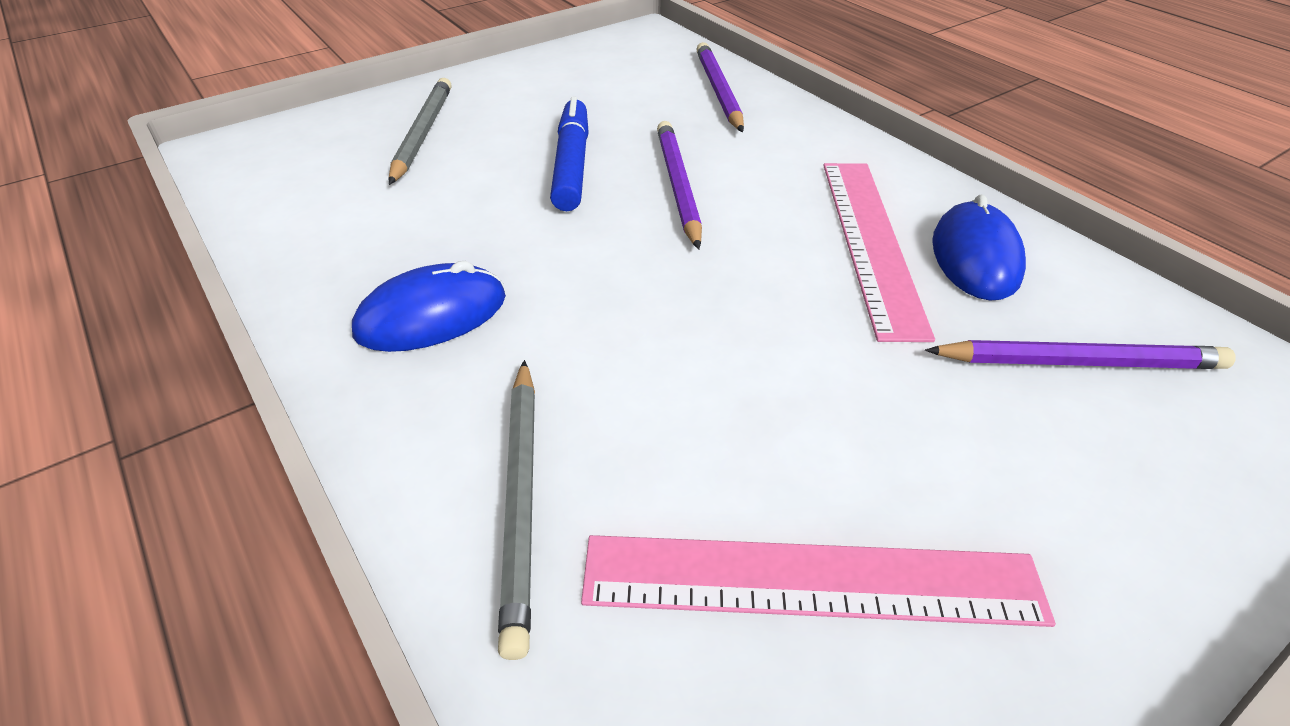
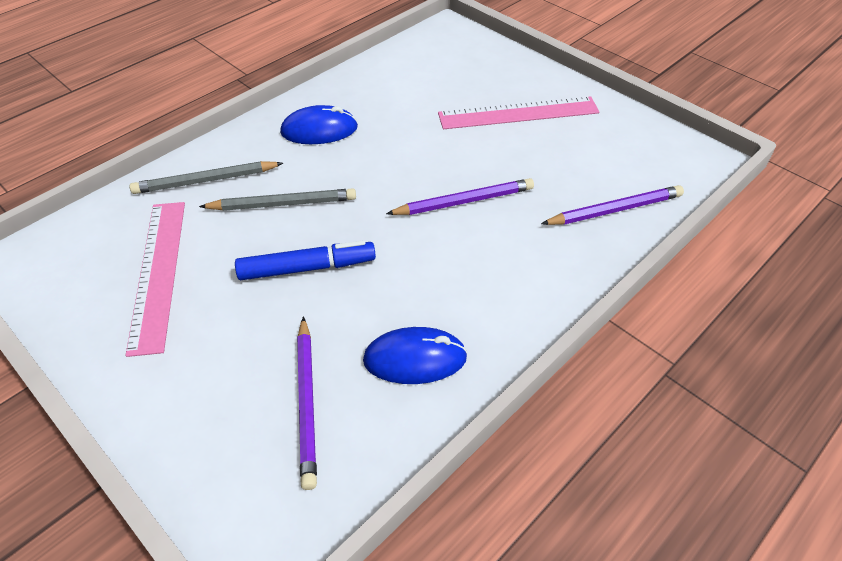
camera: 80 degrees right, 5 degrees up
(422, 133) = (490, 86): grey pencil -> grey pencil (283, 204)
(431, 315) = (319, 130): blue mouse -> blue mouse turned 60 degrees counterclockwise
(572, 165) = (474, 152): blue marker -> blue marker (307, 268)
(871, 242) = (421, 300): pink ruler -> pink ruler (518, 113)

